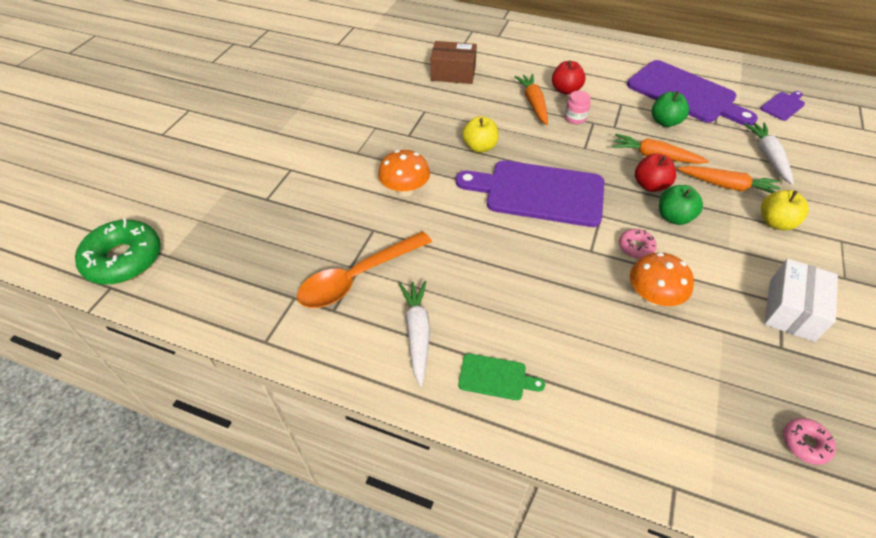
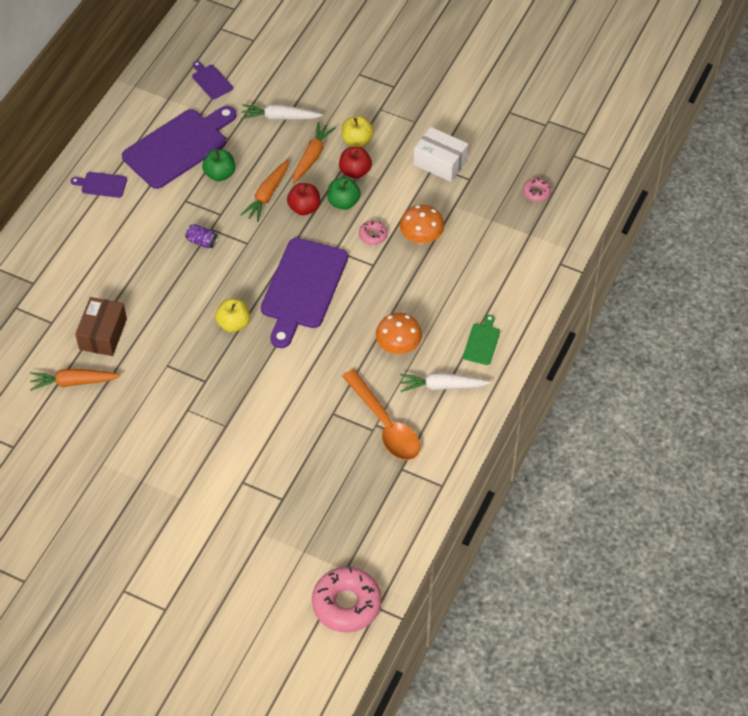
camera: 85 degrees left, 5 degrees up
(124, 259) = (346, 604): green donut -> pink donut
(405, 190) = (285, 387): orange mushroom -> orange mushroom (398, 346)
(533, 104) = (172, 271): orange carrot -> orange carrot (74, 382)
(565, 90) = (154, 240): red apple -> red apple (355, 171)
(575, 118) = (202, 241): pink jar -> purple can
(616, 57) = (102, 185): none -> purple cutting board

